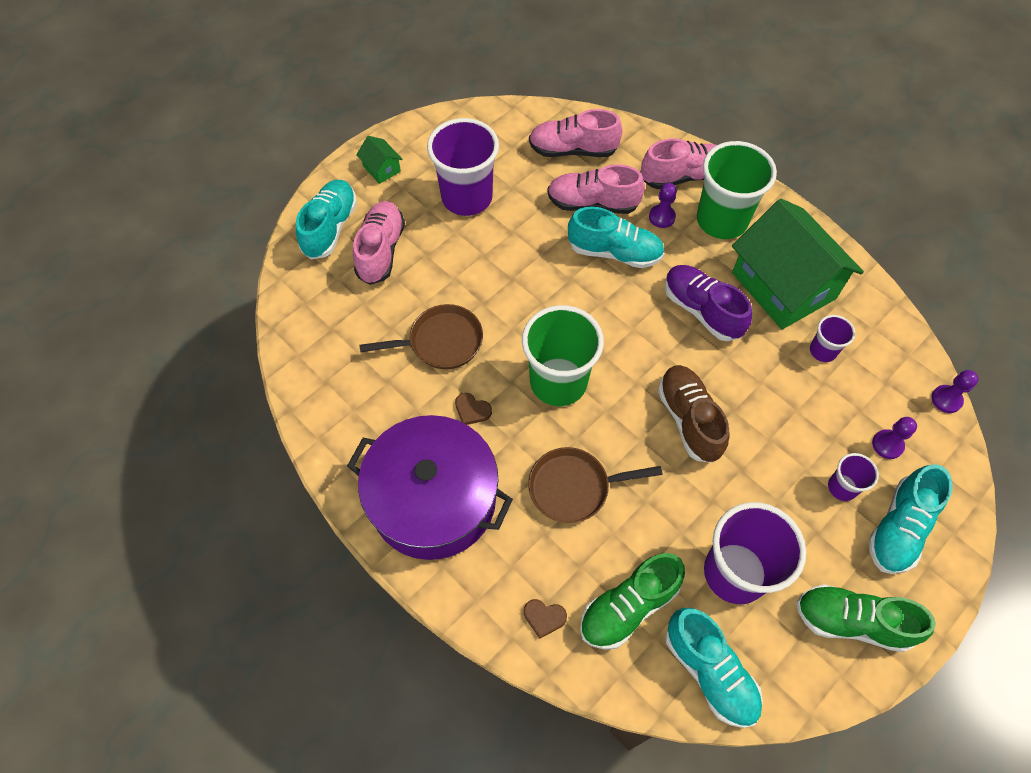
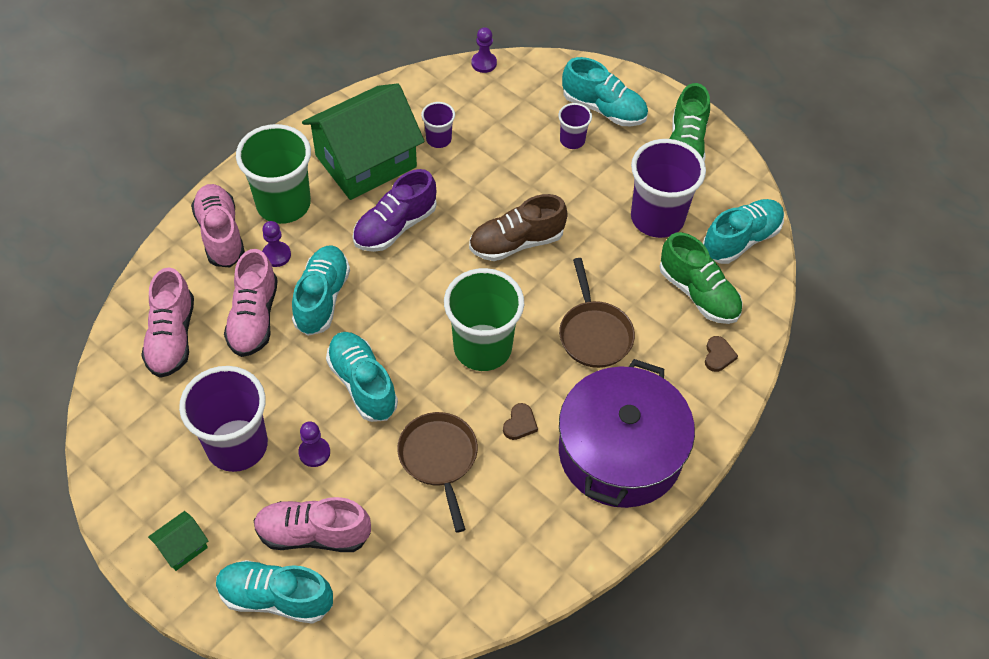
camera: 95 degrees left, 5 degrees down
(521, 284) = (362, 384): none -> turquoise shoe
(887, 445) = (530, 106): purple pawn -> purple pawn (314, 452)

